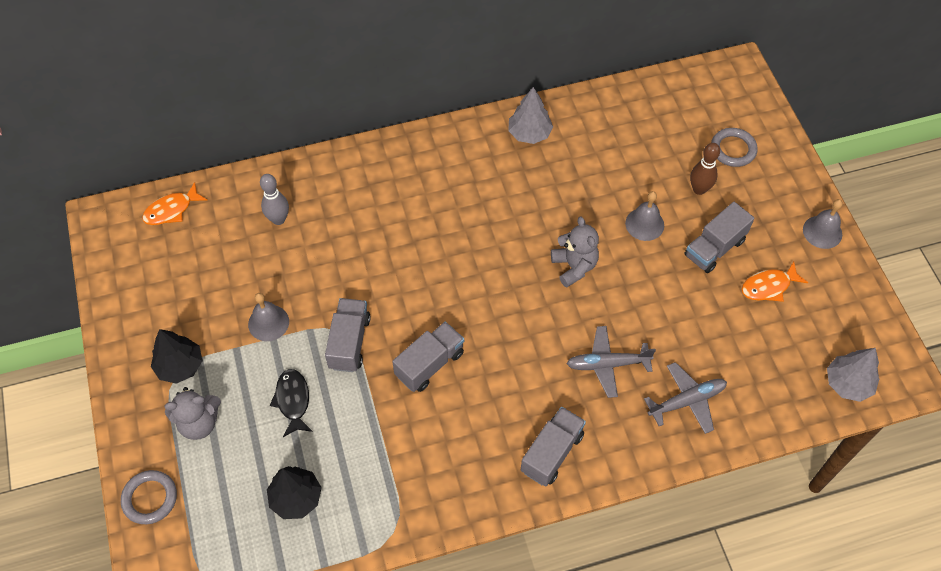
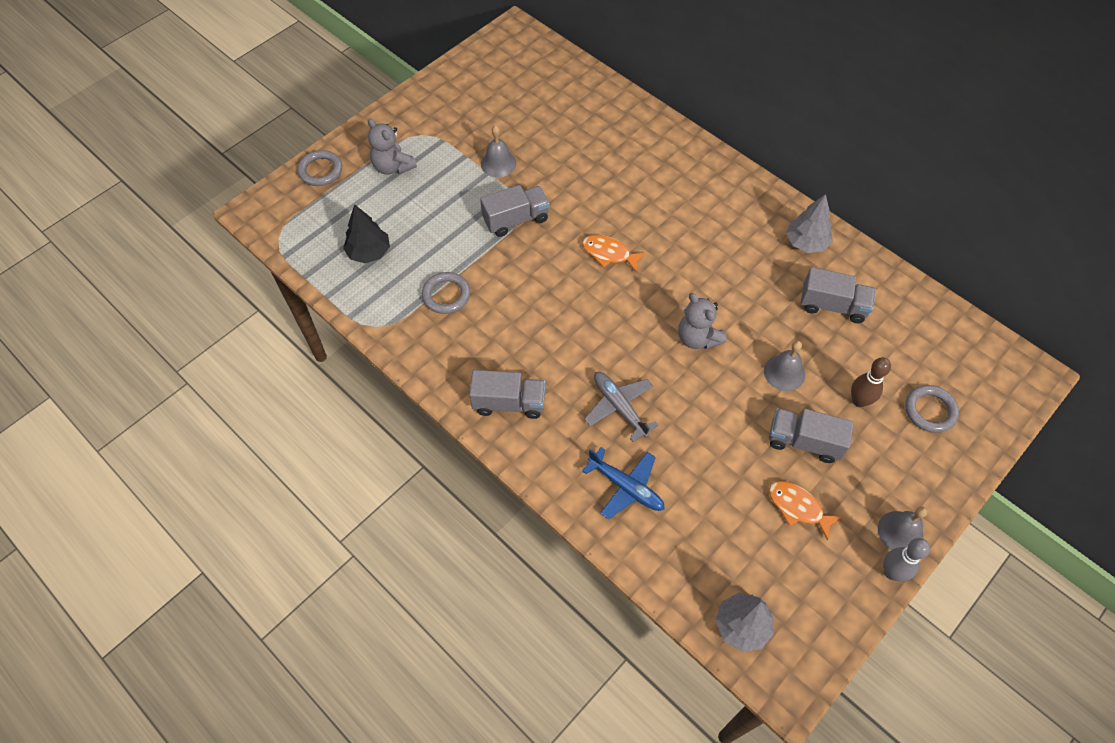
camera: 60 degrees right, 0 degrees up
(171, 210) = (550, 61): orange fish -> orange fish (609, 253)
(180, 366) = (429, 133): black tree -> none
(278, 219) = (589, 123): grey bowling pin -> grey bowling pin (891, 572)
(293, 400) = (444, 210): black fish -> none
(397, 449) = (446, 295): none -> grey ring
(430, 364) = (532, 280): grey truck -> grey truck (832, 306)
(574, 266) = (697, 338): grey teddy bear -> grey teddy bear turned 105 degrees clockwise
(686, 401) = (625, 487): grey plane -> blue plane

